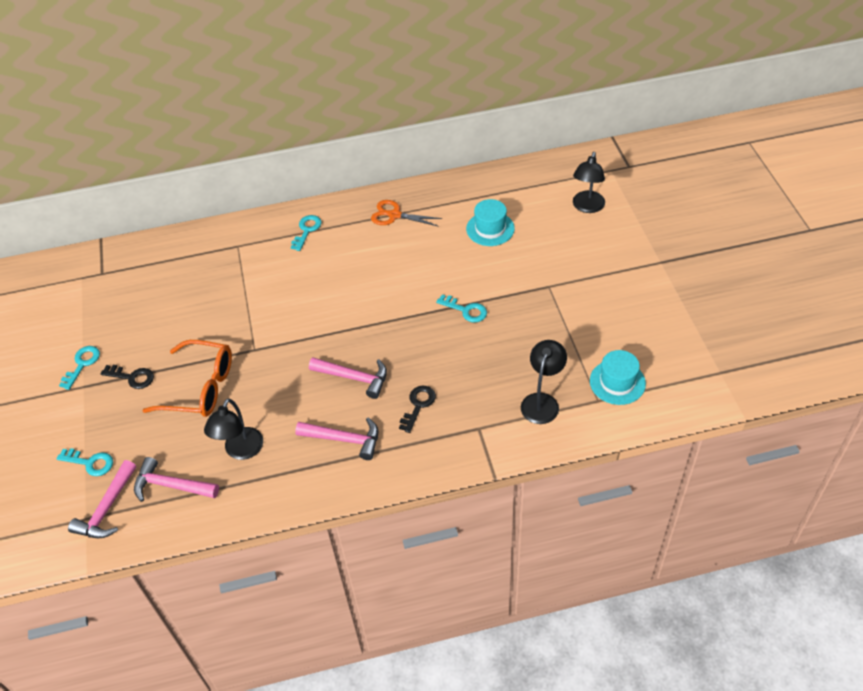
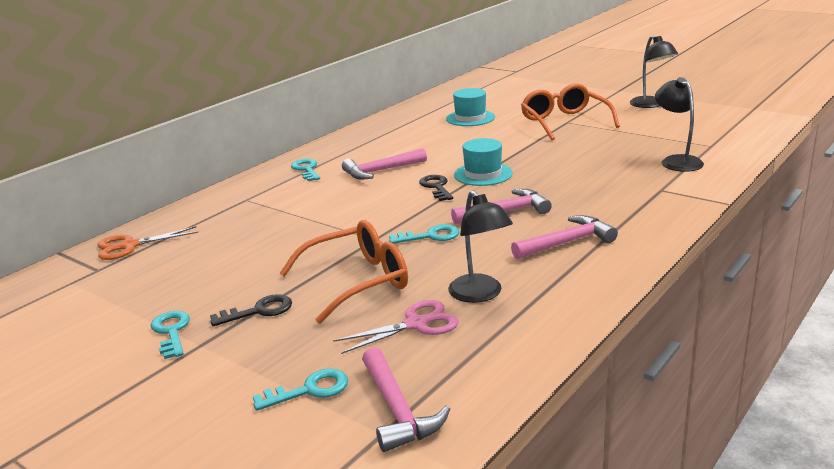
camera: 40 degrees left, 25 degrees down
(171, 485) = (446, 352): pink hammer -> pink hammer (380, 171)
(184, 450) = (416, 324): none -> pink scissors
(394, 215) = (377, 138): orange scissors -> orange scissors (130, 246)
(418, 405) = (590, 201): black key -> black key (436, 187)
(466, 310) = (529, 151): turquoise key -> turquoise key (430, 236)
(546, 285) = (564, 122): none -> orange glasses
(587, 207) = (522, 90): black lamp -> black lamp (651, 105)
(617, 382) = (705, 135): turquoise hat -> turquoise hat (483, 174)

